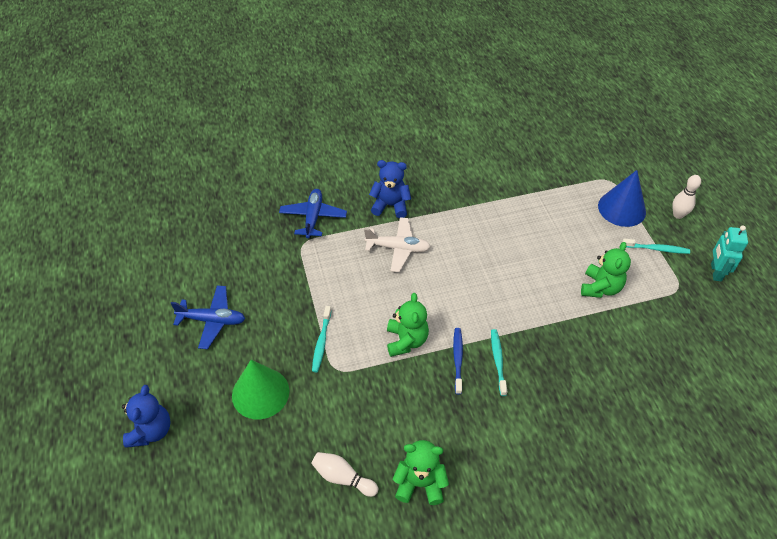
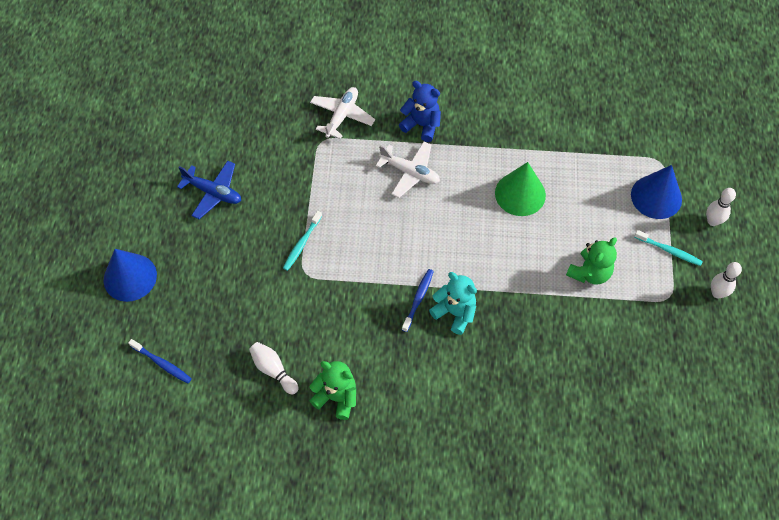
camera: 20 degrees right, 10 degrees up
(151, 431) = (130, 277): blue teddy bear -> blue cone
(218, 512) = (162, 363): none -> blue toothbrush
(260, 393) = (231, 273): green cone -> green cone (520, 194)
(313, 217) = (342, 116): blue plane -> white plane
(406, 341) = (379, 266): green teddy bear -> none
(498, 361) = (455, 312): turquoise toothbrush -> turquoise teddy bear
(715, 272) = (717, 293): turquoise robot -> white bowling pin

